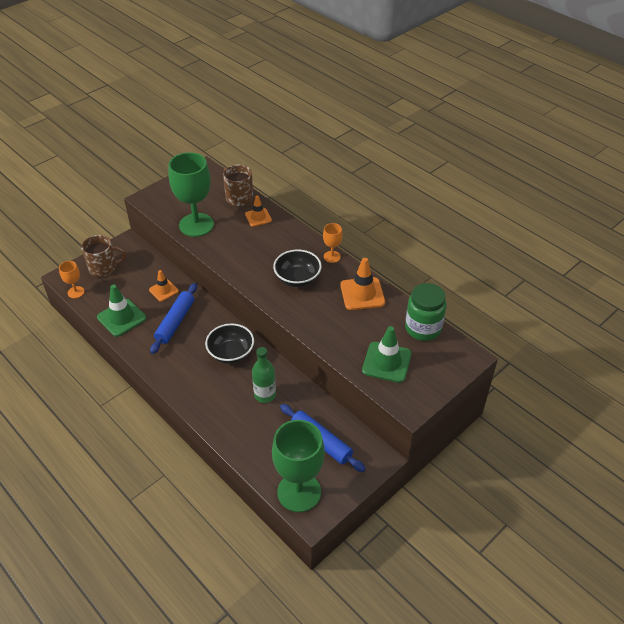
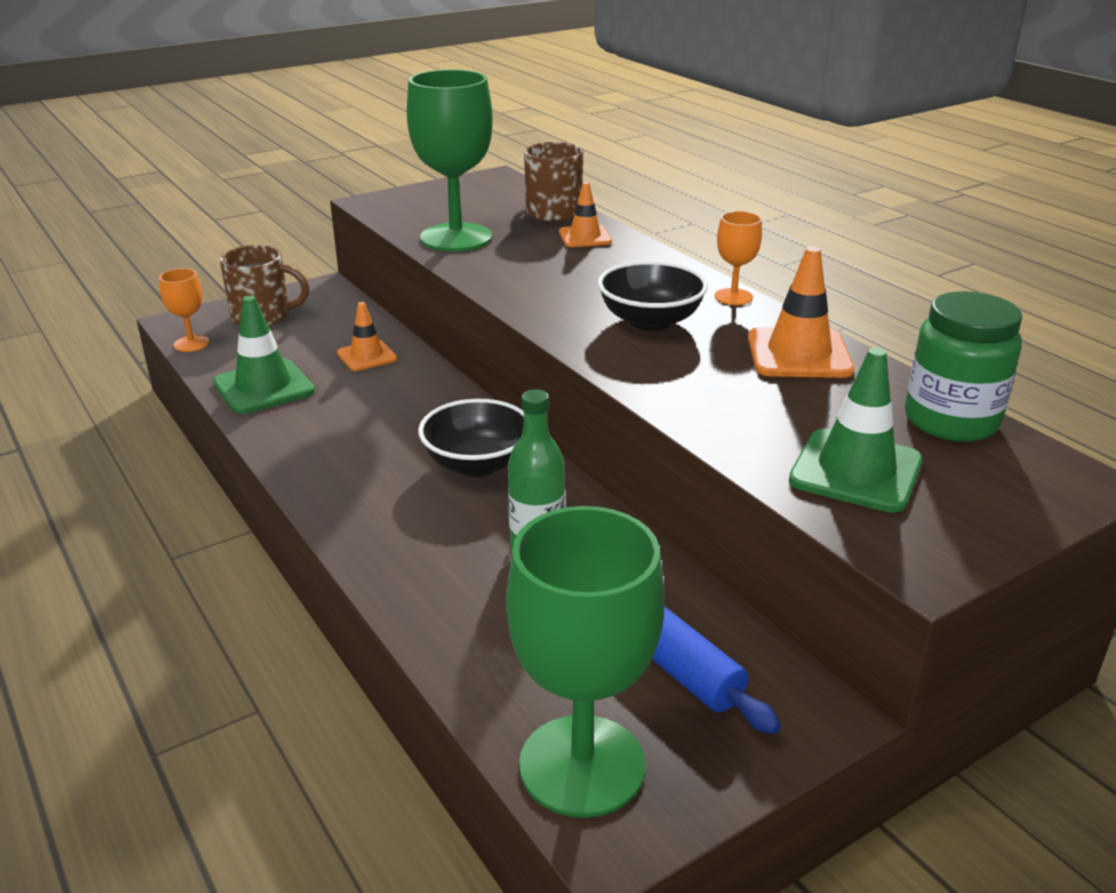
camera: 10 degrees right, 15 degrees down
(175, 322) = (372, 403): blue rolling pin -> none

